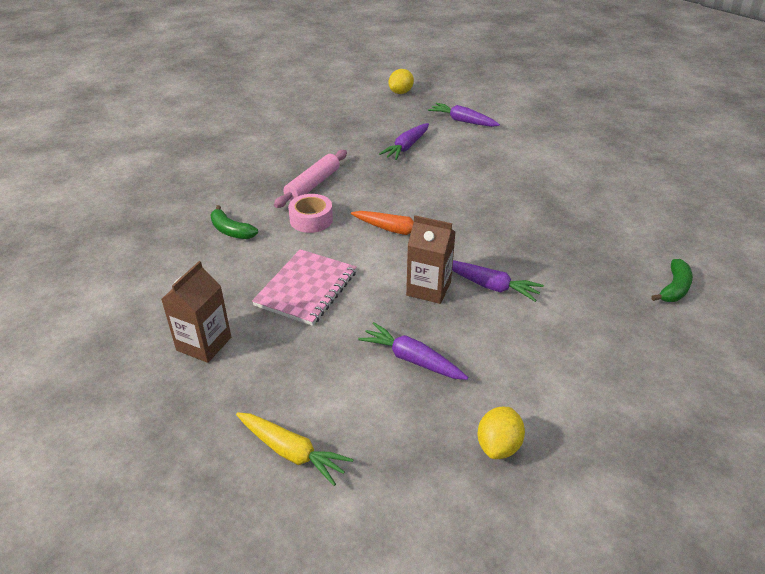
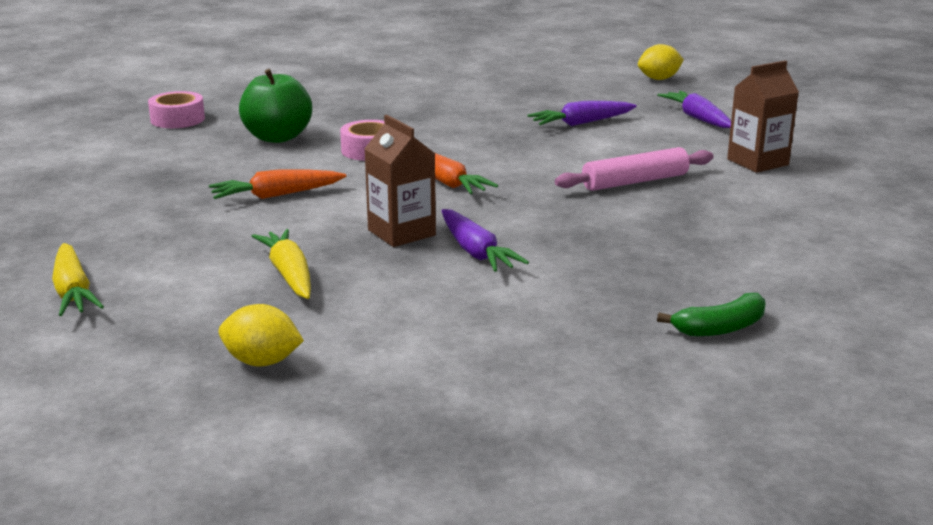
camera: 35 degrees right, 15 degrees down
(128, 240) = (177, 119): none -> pink tape
(204, 344) = (123, 202): brown carton -> brown carton (757, 162)
(231, 231) = (277, 137): green banana -> green apple
(306, 288) = (276, 195): pink notebook -> orange carrot
(313, 185) = (418, 126): pink rolling pin -> pink rolling pin (635, 181)
(412, 359) = (289, 274): purple carrot -> yellow carrot
(498, 446) = (262, 362): yellow lemon -> yellow lemon turned 45 degrees clockwise

